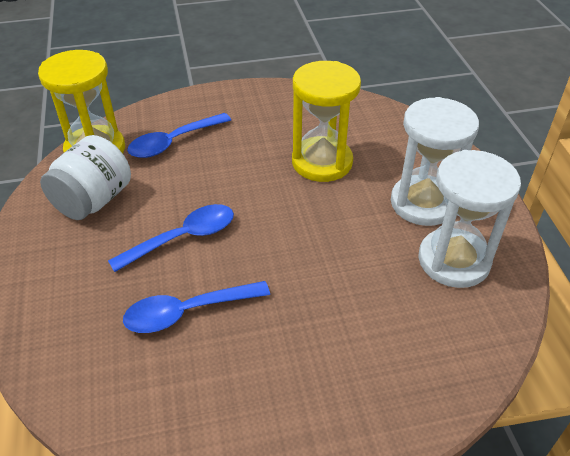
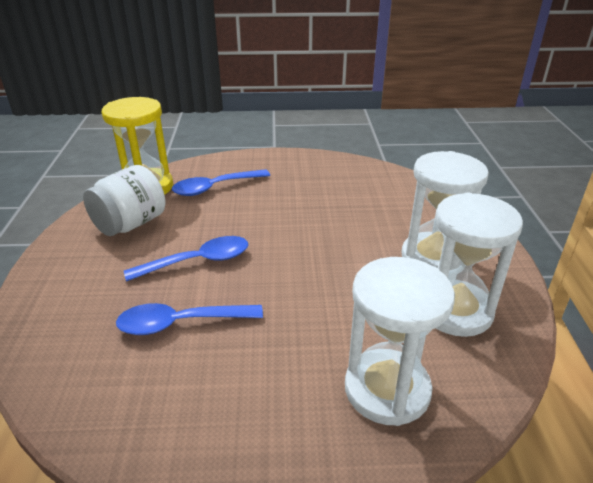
camera: 10 degrees right, 10 degrees down
(322, 162) = (343, 215): yellow hourglass -> none
(405, 352) = (387, 389): none -> white hourglass

